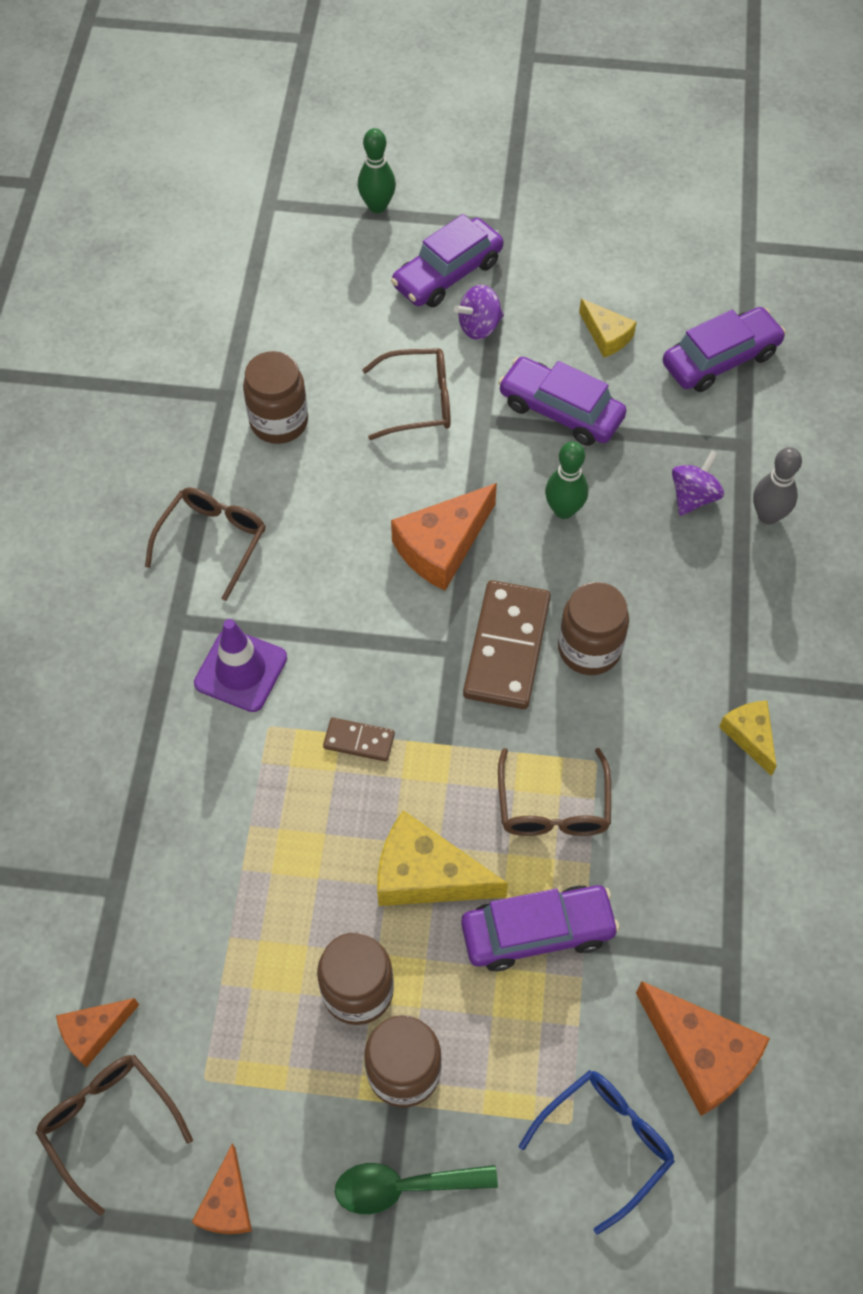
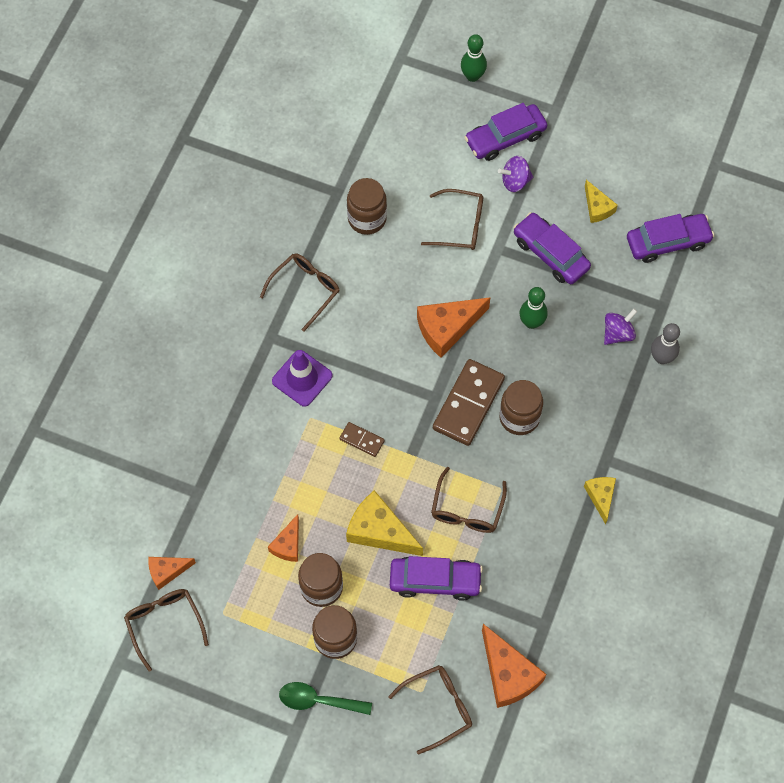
camera: 15 degrees right, 5 degrees up
(227, 1203) = (219, 683): orange cheese -> orange cheese (288, 544)
(604, 1143) = (437, 708): blue glasses -> brown glasses

